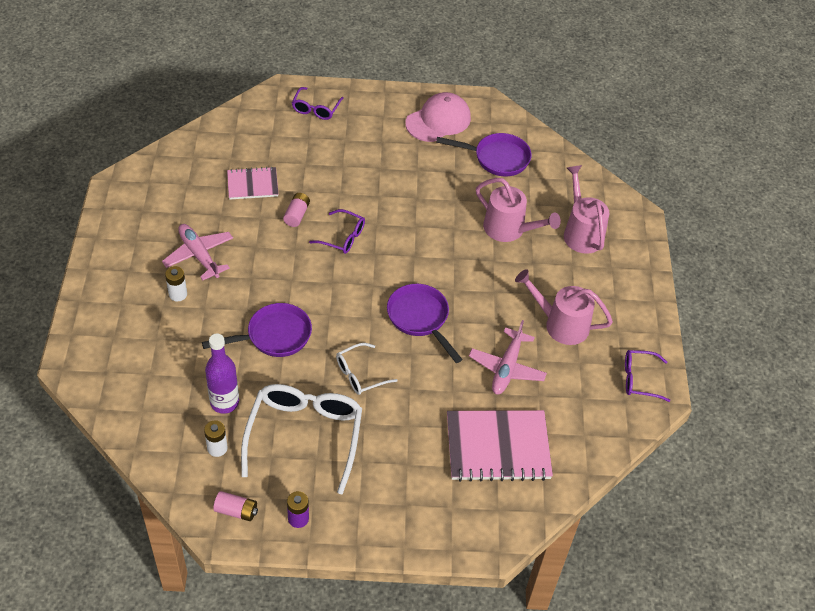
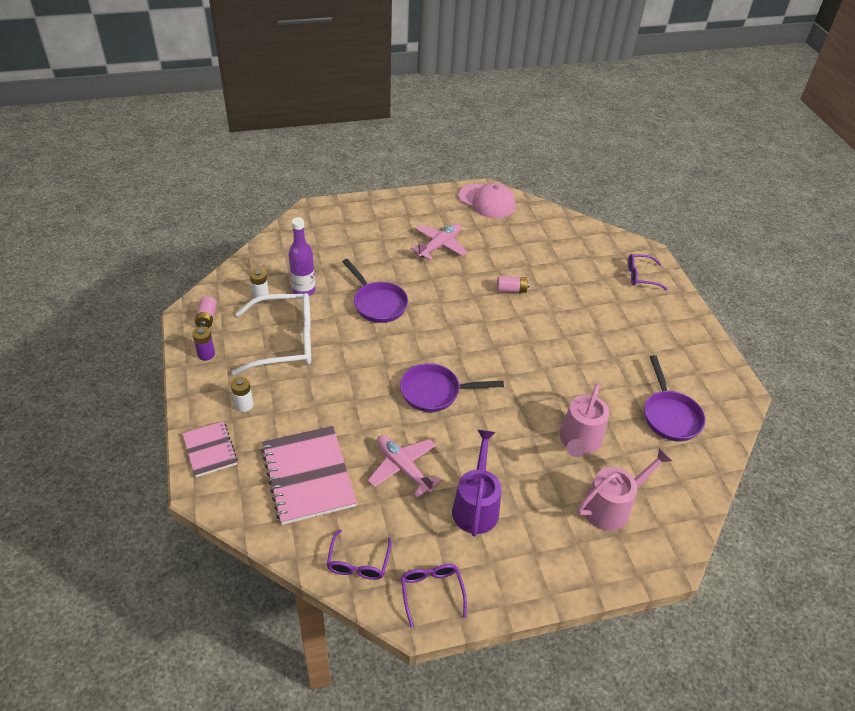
camera: 75 degrees right, 5 degrees down
(178, 294) = (396, 244): white battery -> white battery (244, 405)
(252, 184) = (529, 258): pink notebook -> pink notebook (210, 450)
(343, 237) = (502, 323): purple glasses -> purple glasses (358, 563)
(360, 374) = (357, 363): white glasses -> none
(420, 318) = (435, 392): purple pan -> purple pan turned 135 degrees counterclockwise
(438, 120) = (688, 361): pink cap -> pink cap (487, 201)
(507, 368) = (403, 468): pink plane -> pink plane turned 45 degrees clockwise
(560, 324) = (476, 505): pink watering can -> purple watering can

